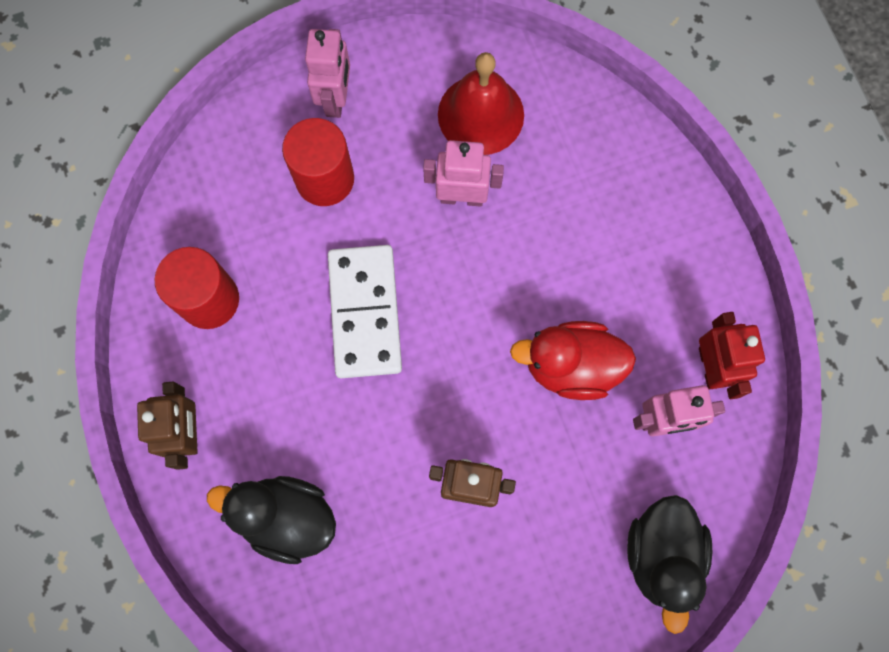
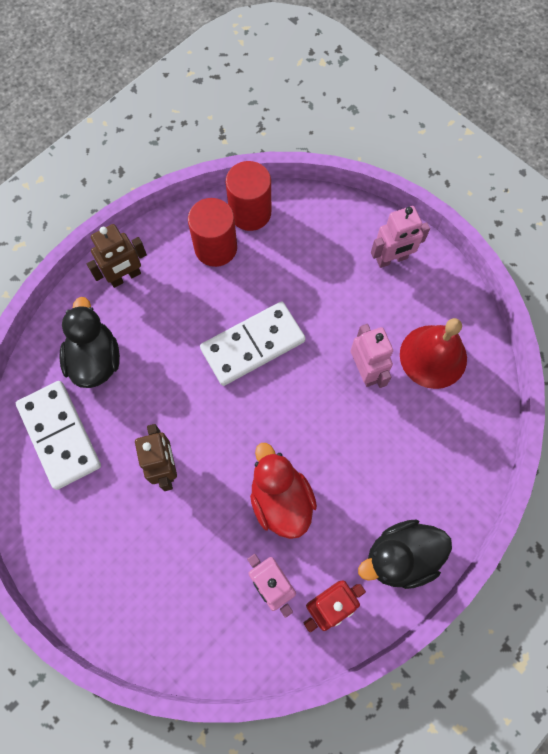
camera: 65 degrees right, 5 degrees down
(325, 179) = (332, 278): red cylinder -> red cylinder (250, 213)
(368, 603) = (60, 435): none -> white domino
(661, 555) = (172, 625): black duck -> black duck (401, 557)

